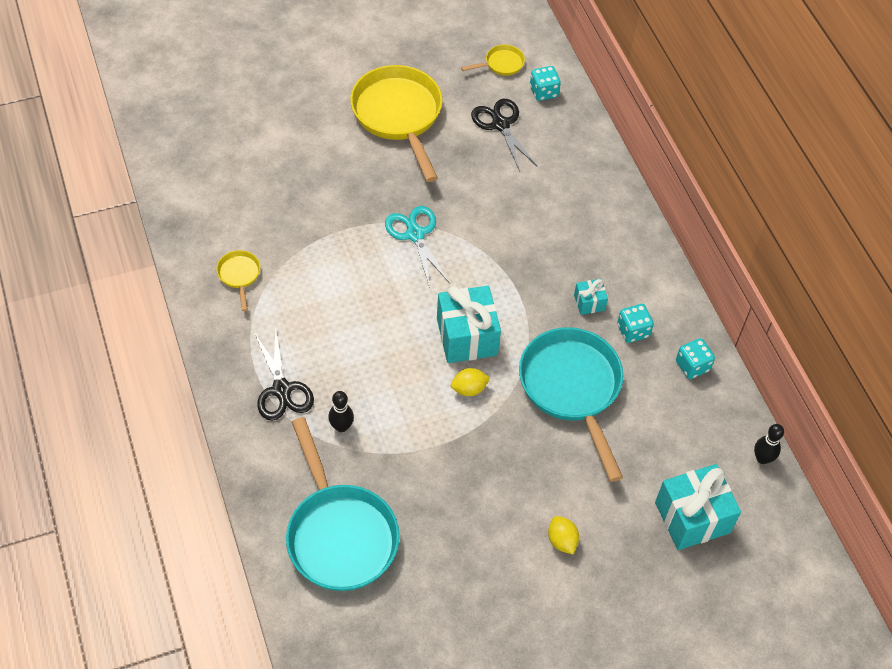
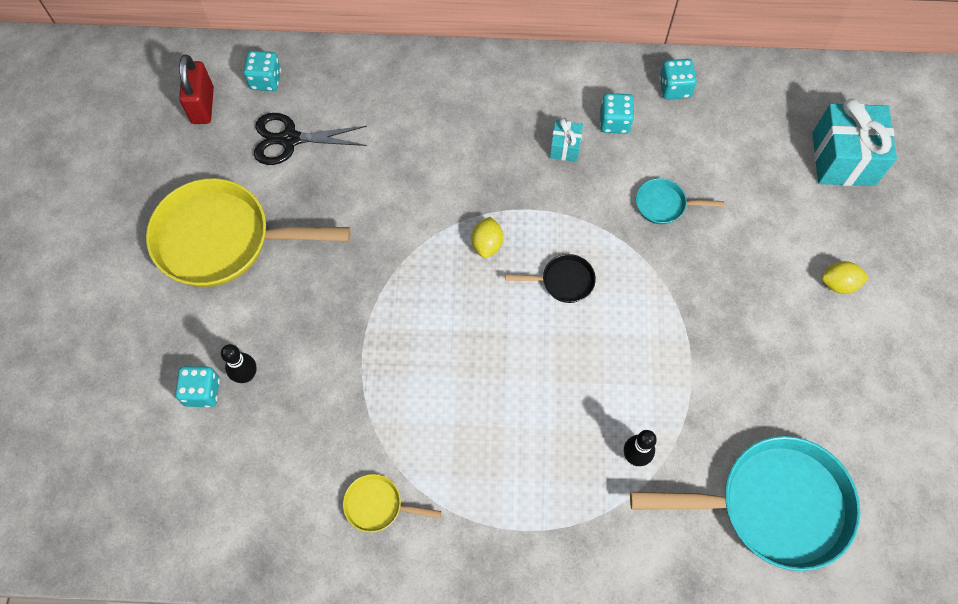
camera: 65 degrees left, 10 degrees up
(280, 147) = (202, 392): none -> turquoise dice
(282, 390) = (562, 507): black scissors -> none
(415, 234) = (403, 284): turquoise scissors -> none
(467, 337) = (563, 281): turquoise gift -> black pan
(469, 389) = (631, 304): yellow lemon -> yellow lemon (487, 244)
(501, 64) = (203, 105): yellow pan -> red padlock
(572, 388) = (664, 205): turquoise pan -> turquoise pan, size x0.44
(762, 458) = (796, 74): black bowling pin -> black bowling pin (246, 375)

